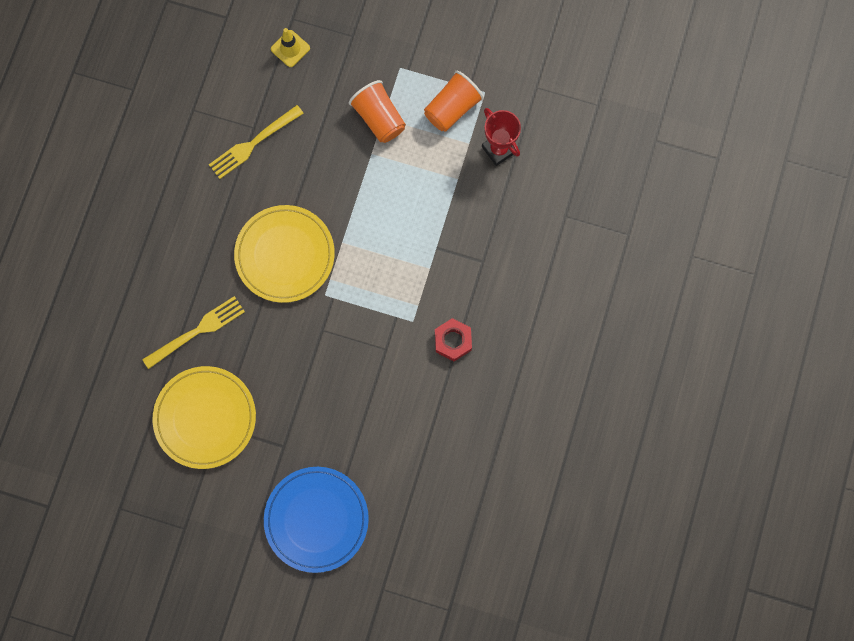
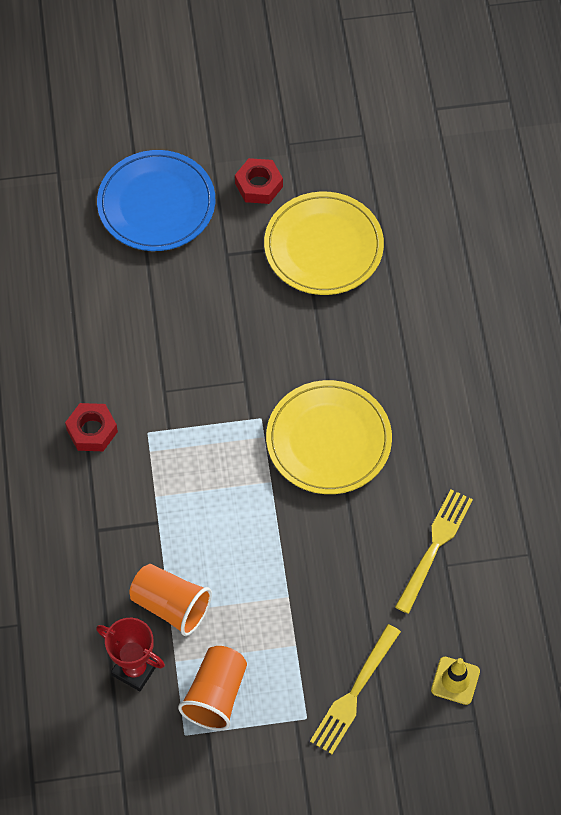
camera: 155 degrees right, 15 degrees down
(197, 331) = (381, 324): yellow fork -> yellow fork (354, 693)
(227, 499) = (259, 185): none -> red nut
(379, 118) = (300, 643): orange cup -> orange cup (171, 606)

